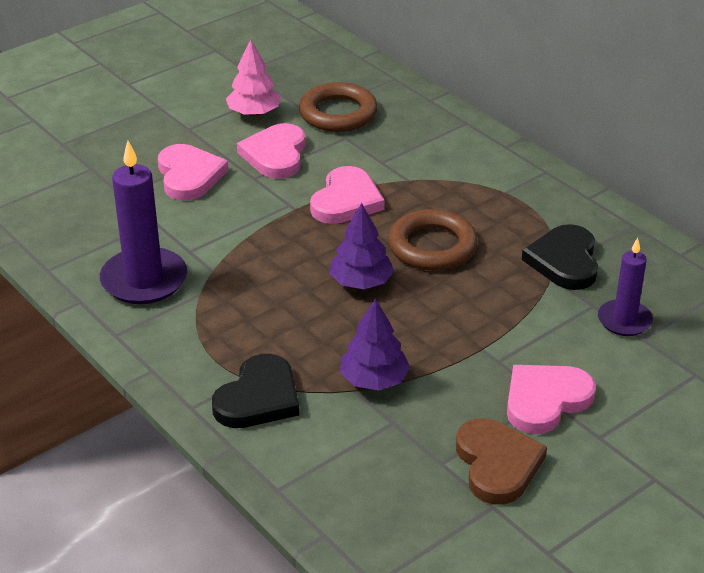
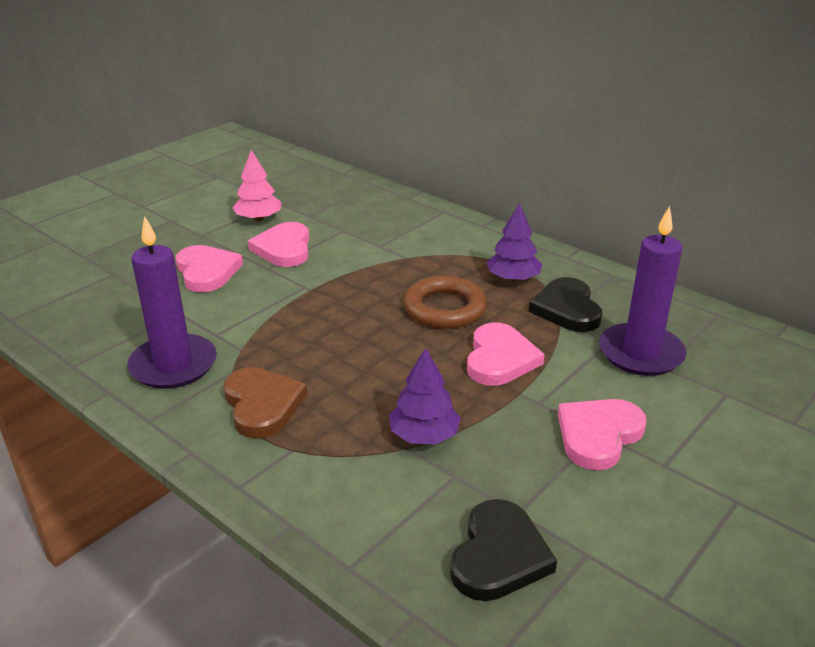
camera: 10 degrees left, 5 degrees down
(258, 398) = (309, 467): black heart -> black heart (499, 555)
(338, 113) = (332, 213): brown ring -> none
(346, 200) = (356, 278): pink heart -> pink heart (500, 359)
(361, 282) = (387, 345): purple tree -> purple tree (513, 278)
(497, 464) = (575, 507): brown heart -> brown heart (262, 405)
(624, 320) = (640, 353): purple candle -> purple candle, size x1.65

